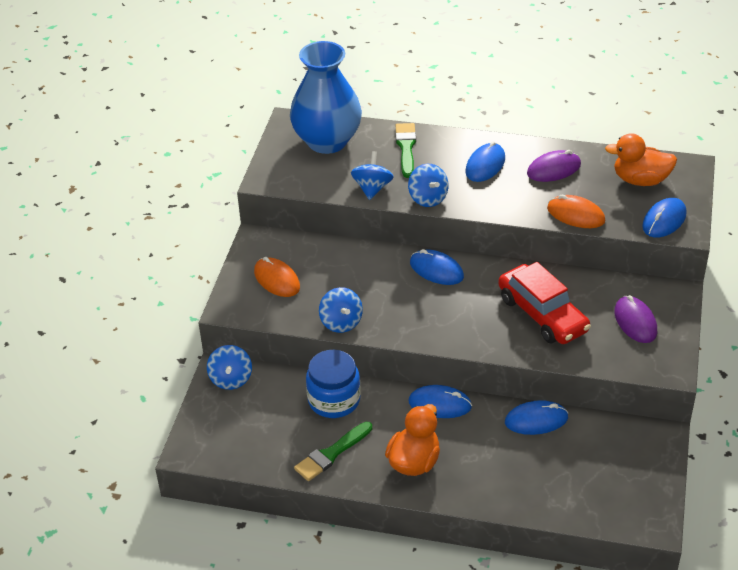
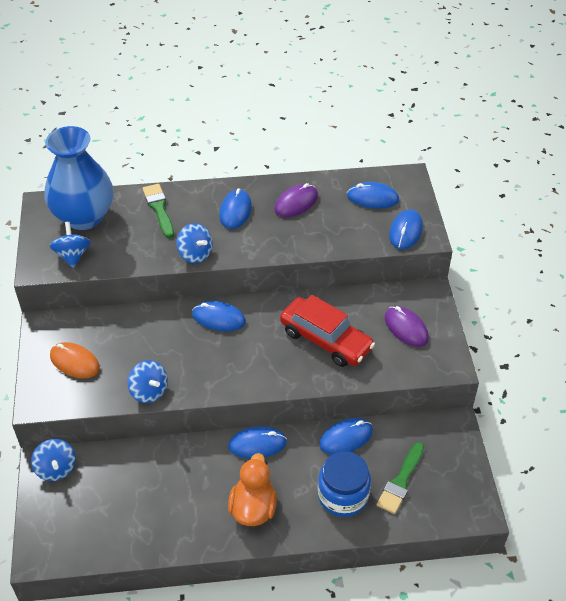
camera: 20 degrees left, 5 degrees up
(331, 453) = (175, 520): green brush -> green brush (401, 481)
(334, 400) = (160, 465): blue jar -> blue jar (343, 495)
(372, 188) = (141, 255): blue spinning top -> blue spinning top (73, 255)
(575, 215) = (330, 242): orange mouse -> none
(640, 180) = (372, 198): orange duck -> blue mouse

